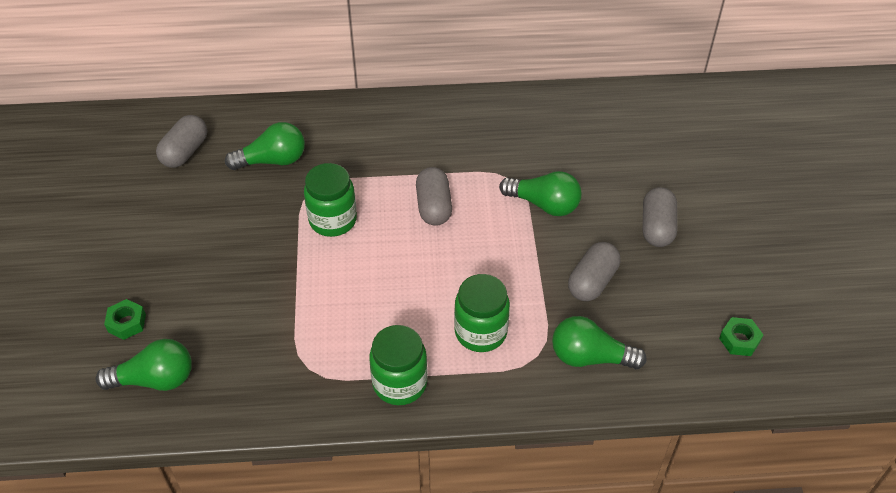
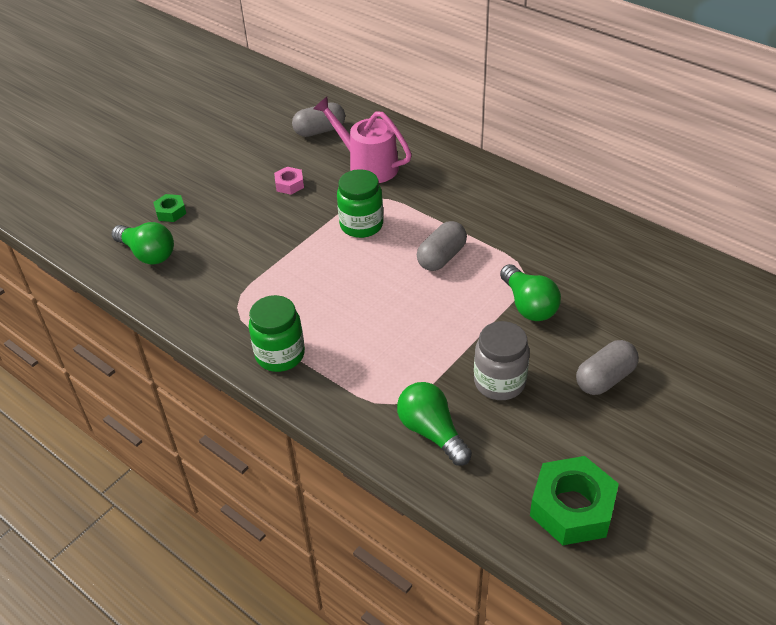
camera: 45 degrees right, 5 degrees down
(219, 222) = (289, 184): none -> pink nut
(272, 160) = (367, 165): green light bulb -> pink watering can
(480, 332) = (373, 360): green jar -> none
(592, 281) = (499, 382): grey capsule -> grey jar
(739, 340) = (572, 508): green nut -> green nut, size x1.97

